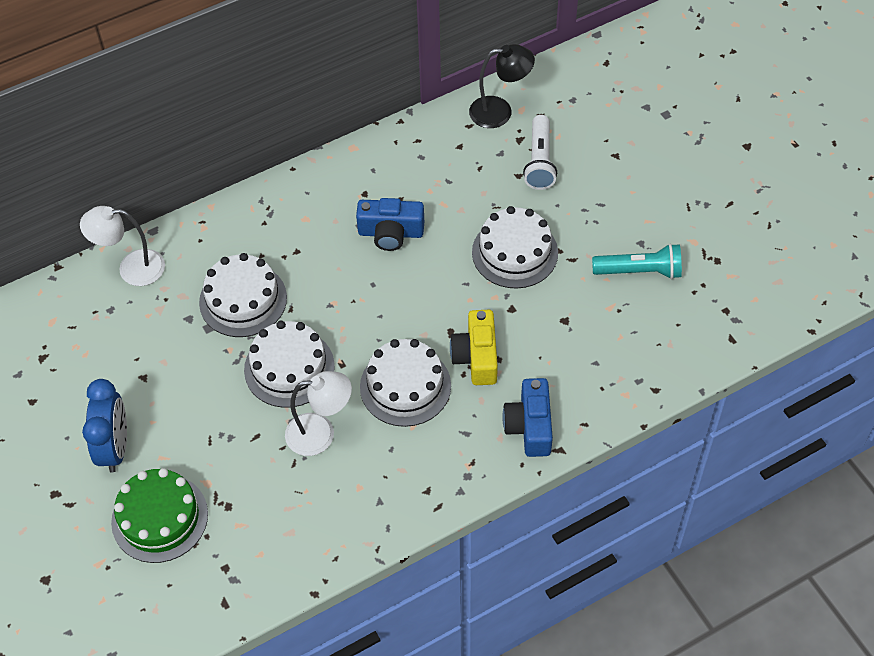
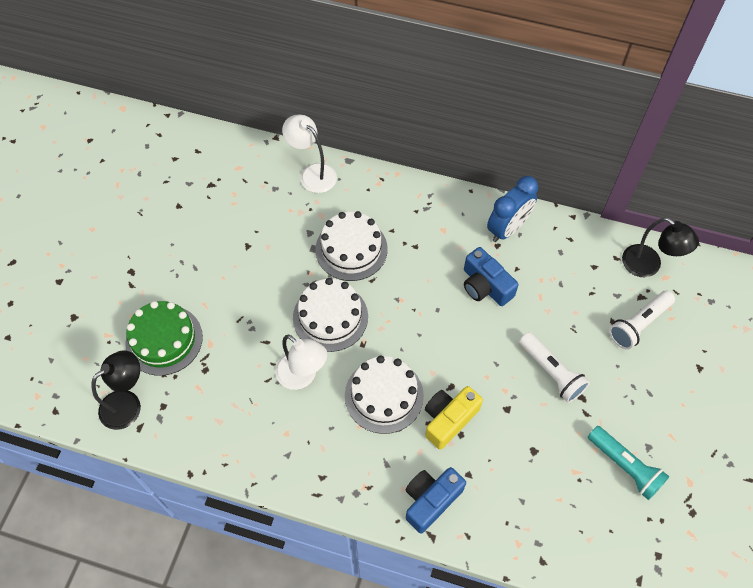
camera: 45 degrees right, 5 degrees up
(115, 447) = (188, 274): blue clock -> blue clock (507, 229)
(190, 596) = (128, 404): none -> black lamp
(514, 252) = (551, 372): white cake -> white flashlight

